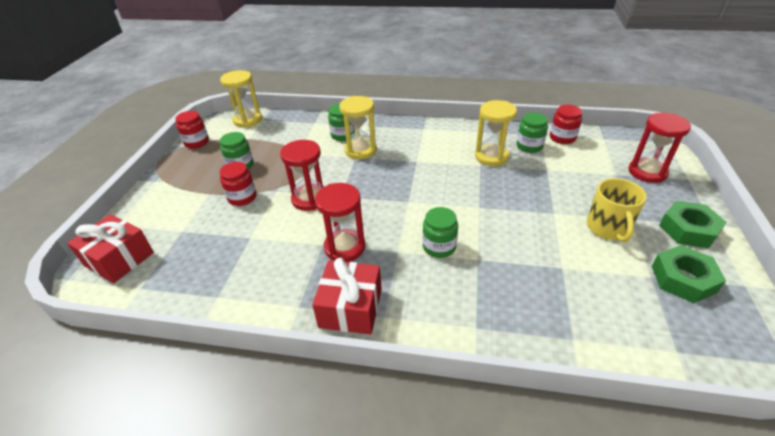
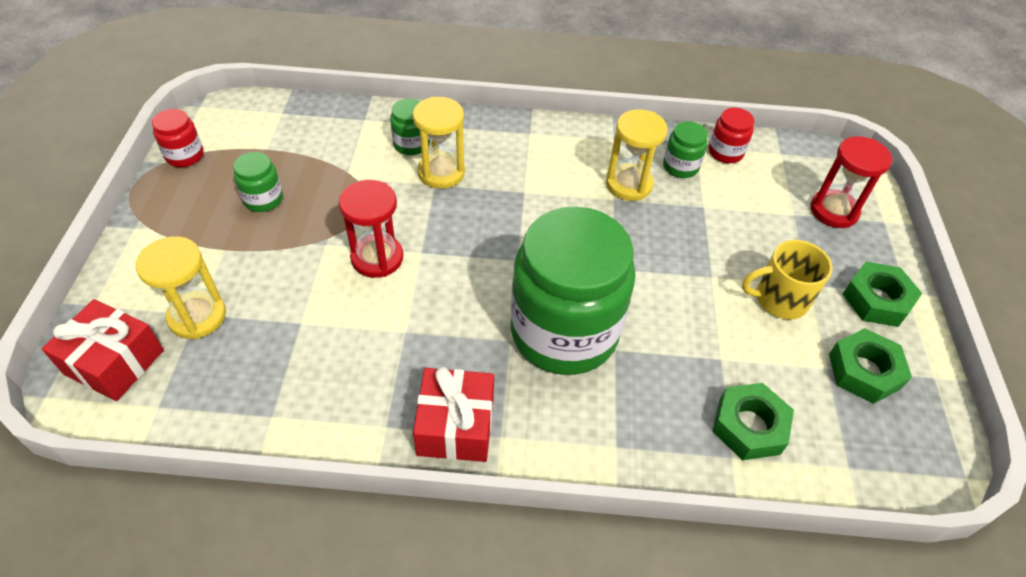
camera: 10 degrees left, 10 degrees up
(242, 197) = (277, 256): red jar -> none
(247, 120) = (258, 113): yellow hourglass -> yellow hourglass (197, 316)
(345, 247) = (437, 335): red hourglass -> none
(439, 247) = (564, 332): green jar -> green jar, size x2.43
(587, 316) = (749, 426): none -> green nut
(608, 228) = (779, 299): yellow mug -> yellow mug turned 90 degrees clockwise

